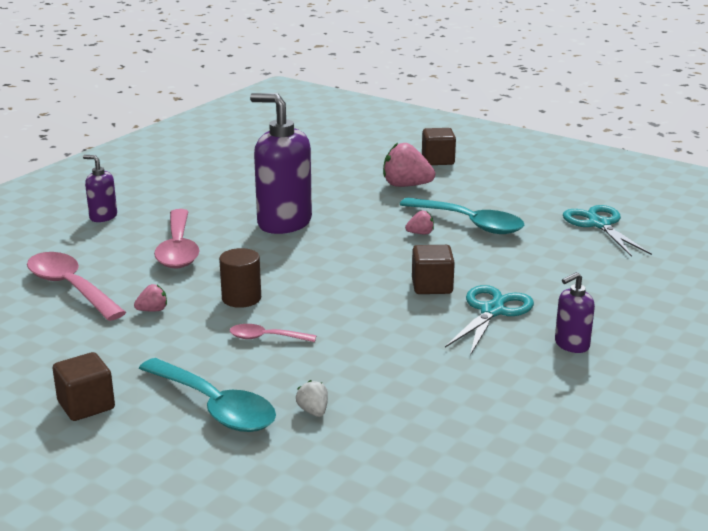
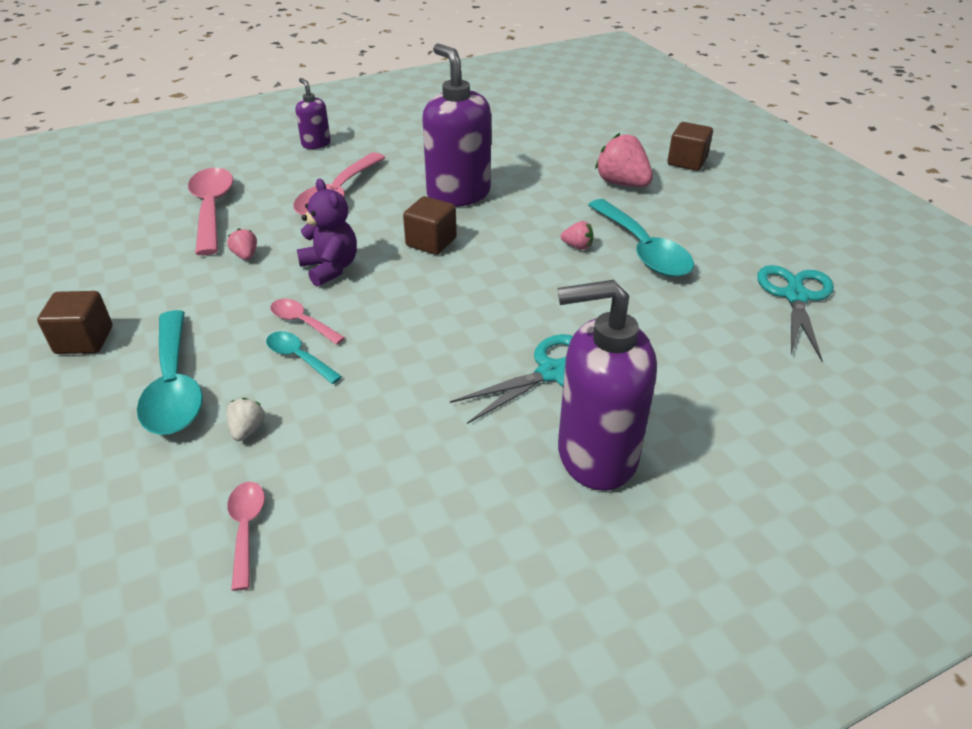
camera: 30 degrees right, 15 degrees up
(153, 310) = (246, 255): pink strawberry -> pink strawberry turned 120 degrees counterclockwise
(241, 298) = (330, 268): brown cylinder -> purple teddy bear
(293, 359) = (298, 357): none -> turquoise spoon
(389, 460) = (246, 528): none -> pink spoon
(432, 286) = (522, 316): brown cube -> brown cube (431, 242)
(571, 345) = (596, 455): purple soap dispenser -> purple soap dispenser, size x2.01

